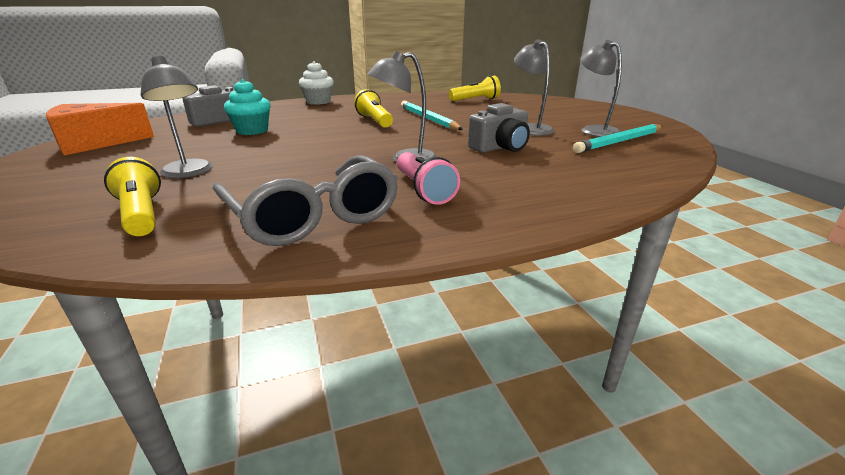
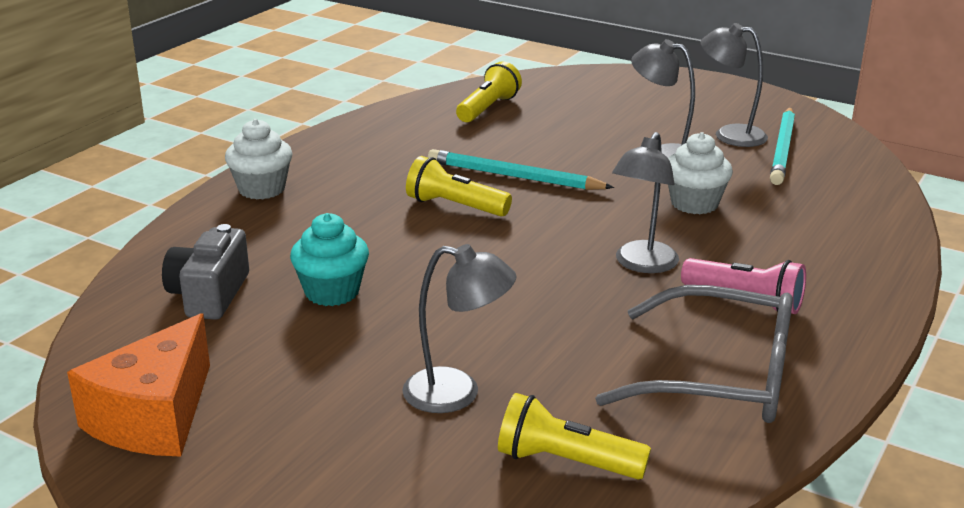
camera: 40 degrees left, 0 degrees up
(500, 147) = (694, 203): grey camera -> white cupcake

